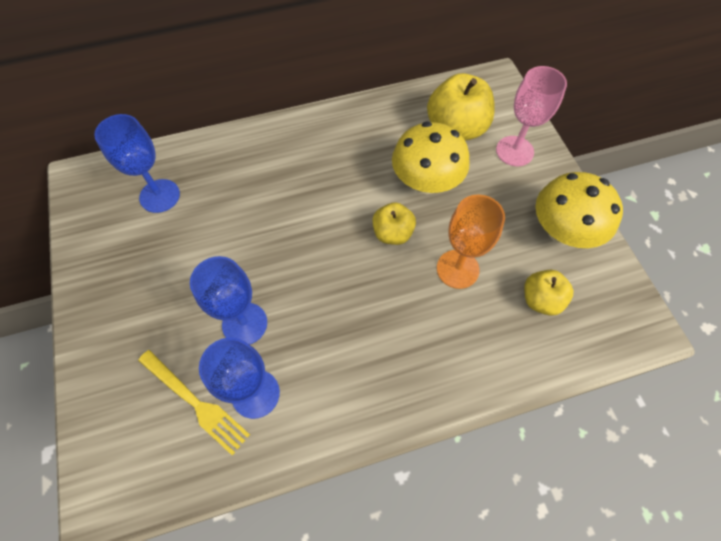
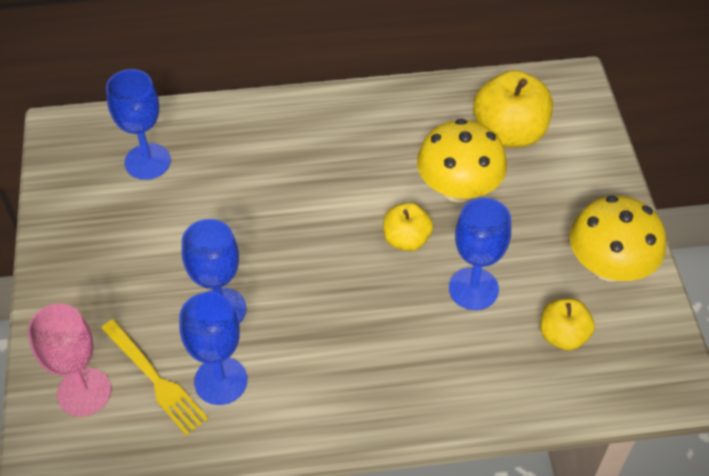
camera: 10 degrees right, 10 degrees down
(457, 269) = (473, 289): orange goblet -> blue goblet
(514, 151) = (574, 168): pink goblet -> pink goblet (84, 392)

